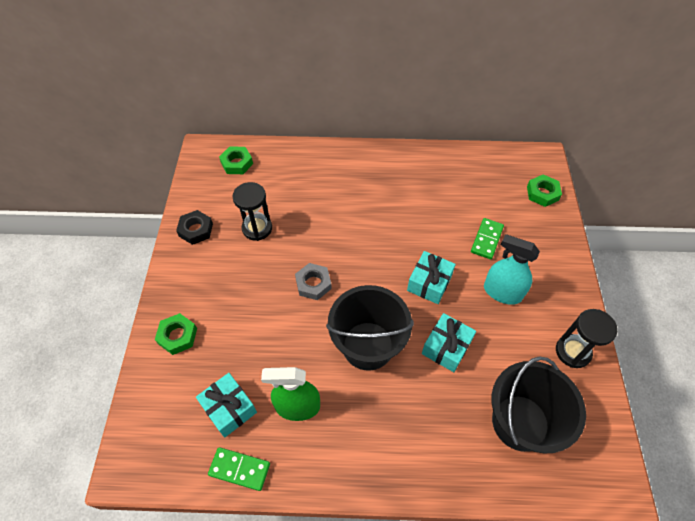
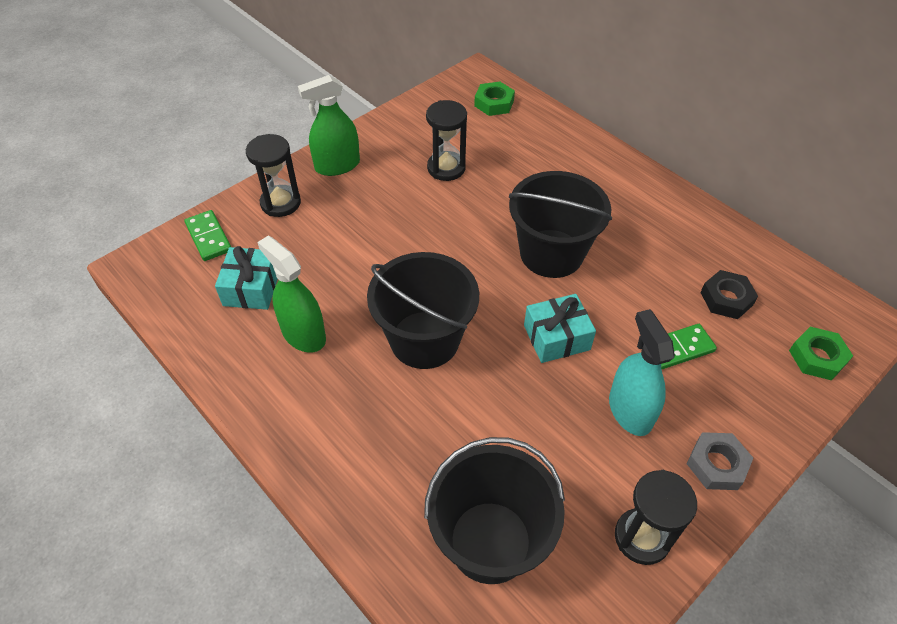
camera: 45 degrees right, 5 degrees down
(177, 336) = (280, 203): green nut -> black hourglass
(185, 280) = (337, 166): none -> green spray bottle
(196, 230) = (392, 133): black nut -> black nut (726, 299)
(239, 469) = (204, 339): green domino -> green domino (208, 237)
(313, 284) = (440, 250): grey nut -> grey nut (716, 464)
(374, 236) = (551, 253): none -> black bucket
(446, 347) = (500, 407): turquoise gift -> none

